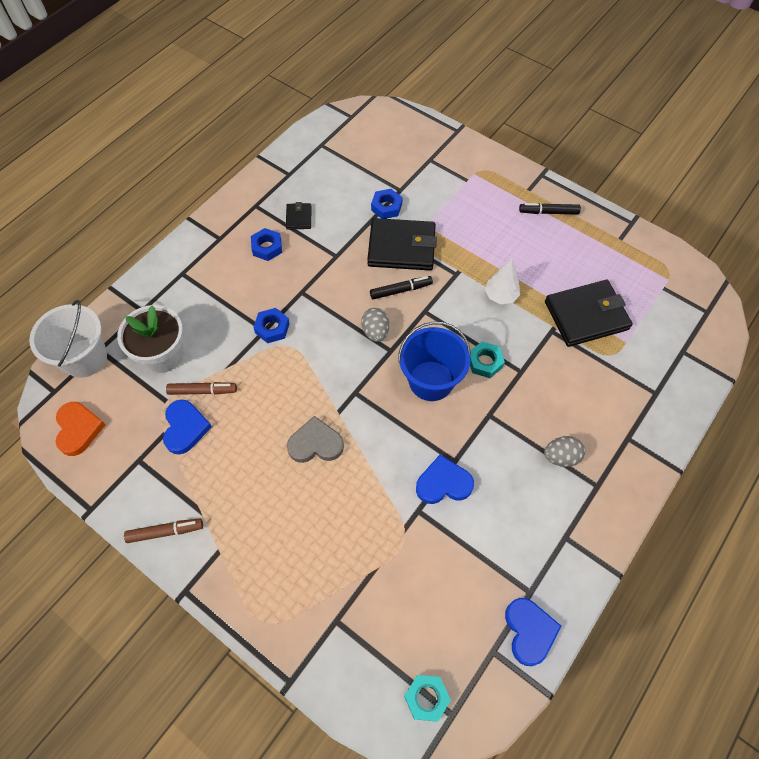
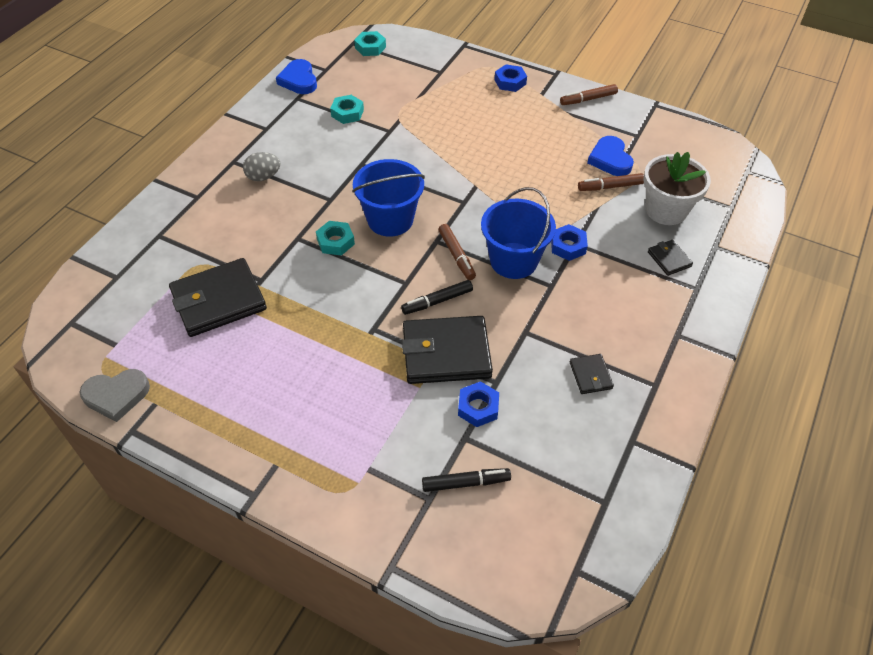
camera: 170 degrees right, 10 degrees down
(78, 429) = (703, 148): orange heart -> none
(84, 358) = (740, 199): white bucket -> none
(189, 303) = (669, 259): none -> black wallet
(267, 247) = (613, 331): blue nut -> blue nut (510, 82)
(315, 444) = (489, 162): grey heart -> grey heart (116, 396)
(326, 320) = (513, 260): none -> blue bucket
(375, 332) = (456, 256): grey egg -> brown marker
(443, 483) = (369, 149): blue heart -> none
(466, 551) = (347, 113): none -> turquoise nut
(500, 296) = (318, 310): white tree -> none
(548, 212) = (249, 431): black marker -> black marker (466, 483)

